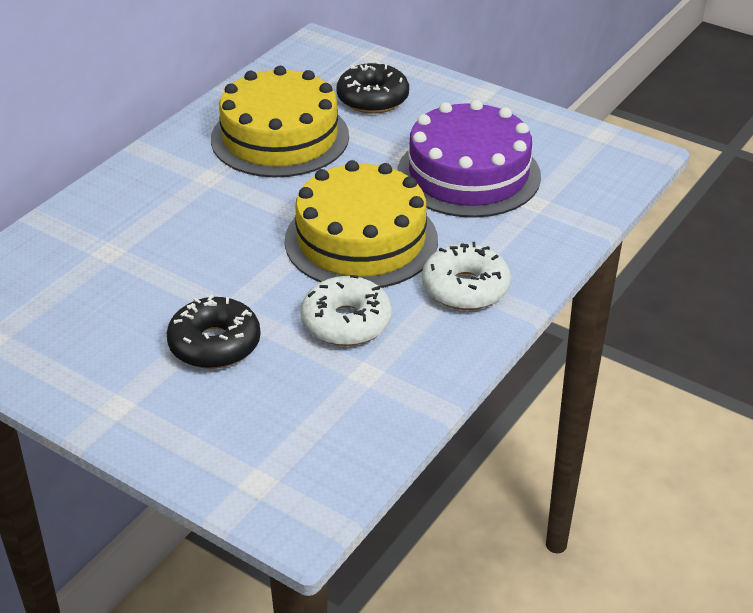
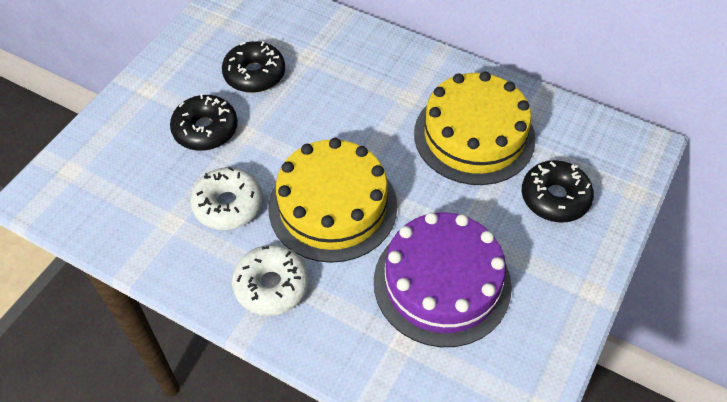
camera: 85 degrees right, 15 degrees up
(125, 299) = (254, 74): none -> black donut

